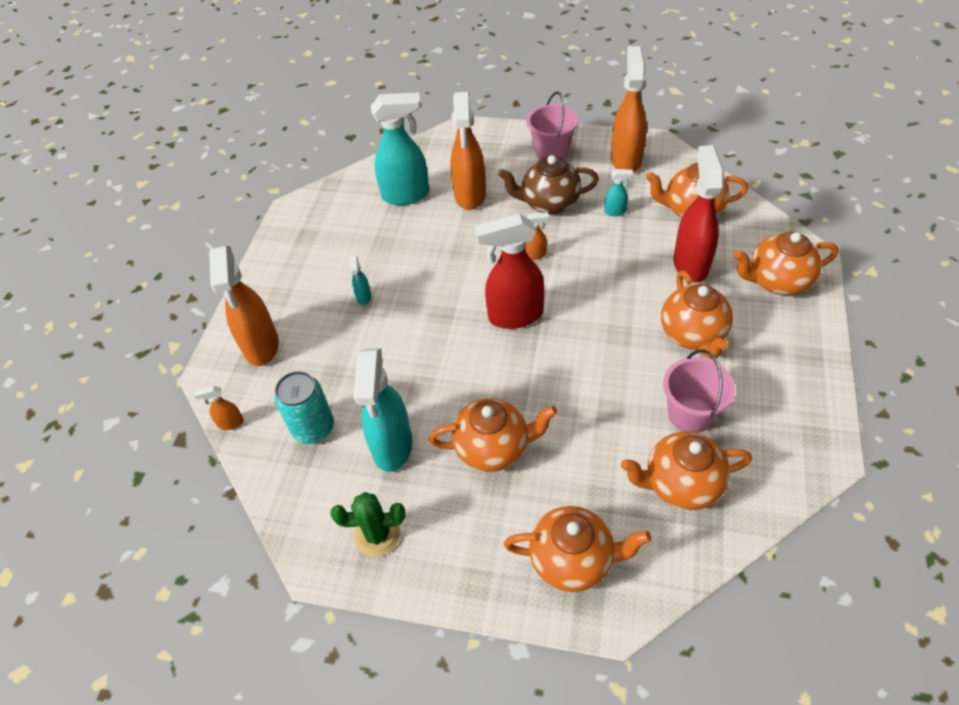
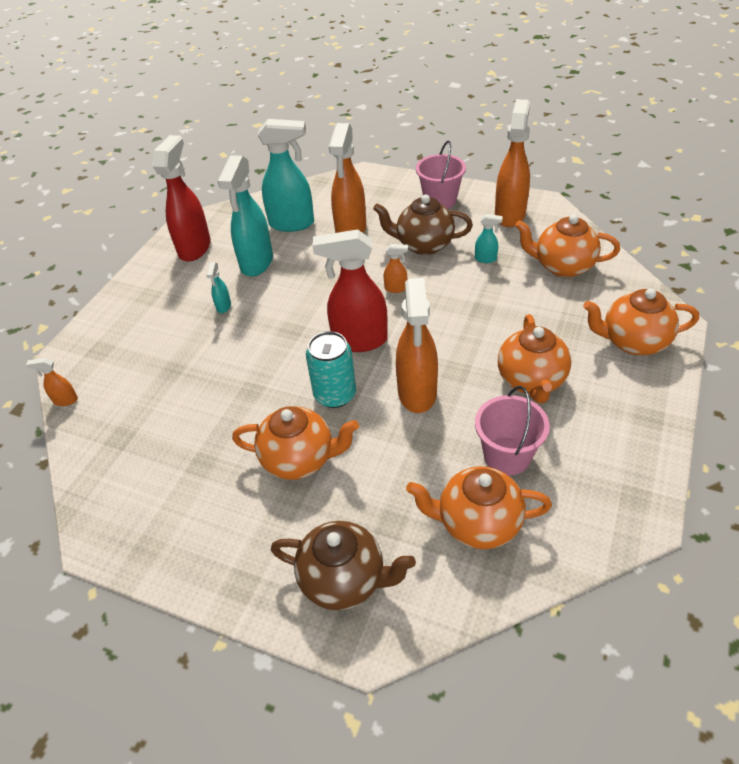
camera: 10 degrees right, 5 degrees down
(261, 347) = (117, 338): orange spray bottle -> orange spray bottle (417, 393)
(313, 428) = (137, 415): turquoise can -> turquoise can (335, 395)
(377, 535) = (162, 523): green cactus -> none
(392, 447) = (204, 443): turquoise spray bottle -> turquoise spray bottle (256, 263)
(573, 560) = (344, 580): orange teapot -> brown teapot
(690, 264) = (547, 315): red spray bottle -> red spray bottle (195, 248)

